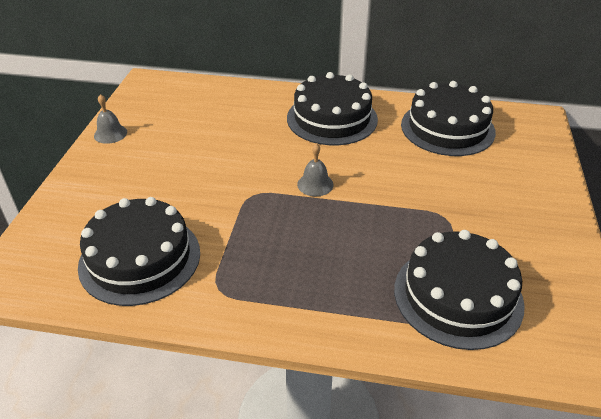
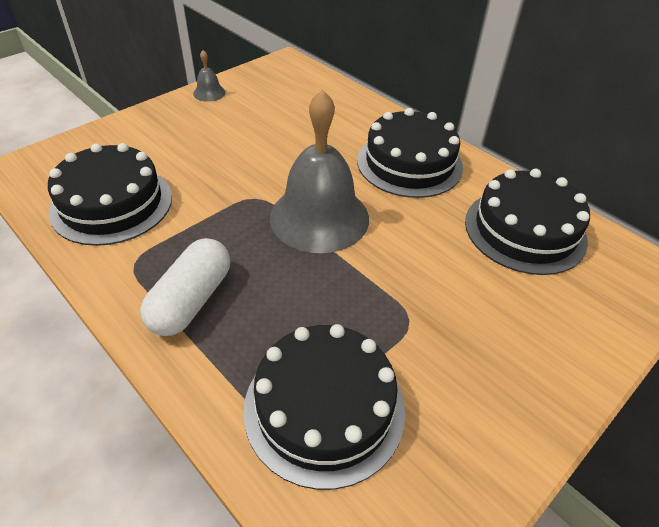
camera: 35 degrees right, 5 degrees up
(296, 287) = (191, 300): none -> white capsule
(315, 184) = (319, 217): grey bell -> grey bell, size x2.42

